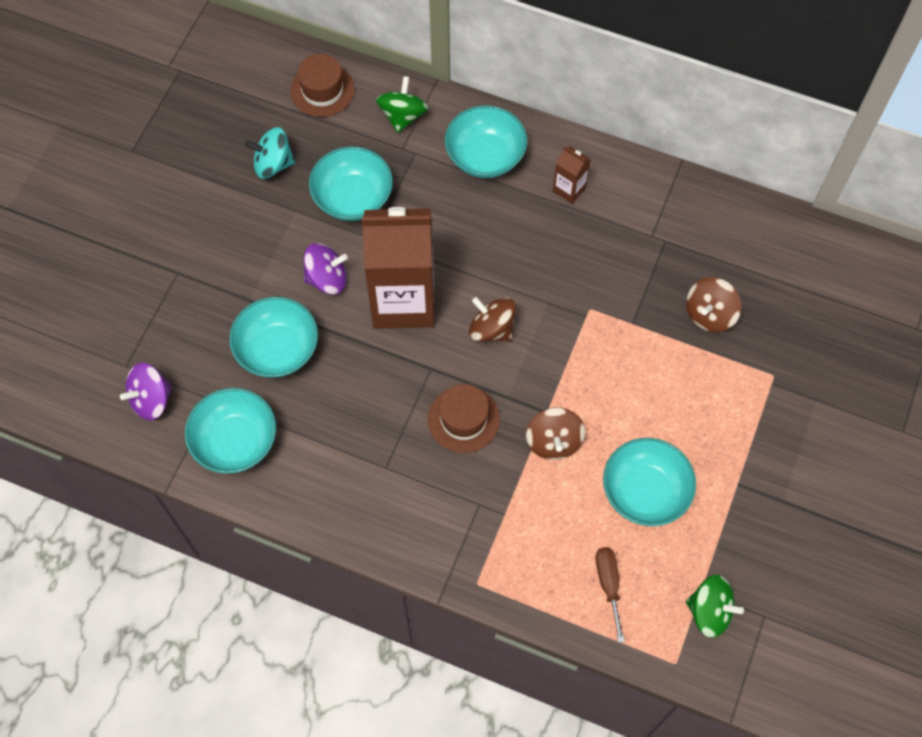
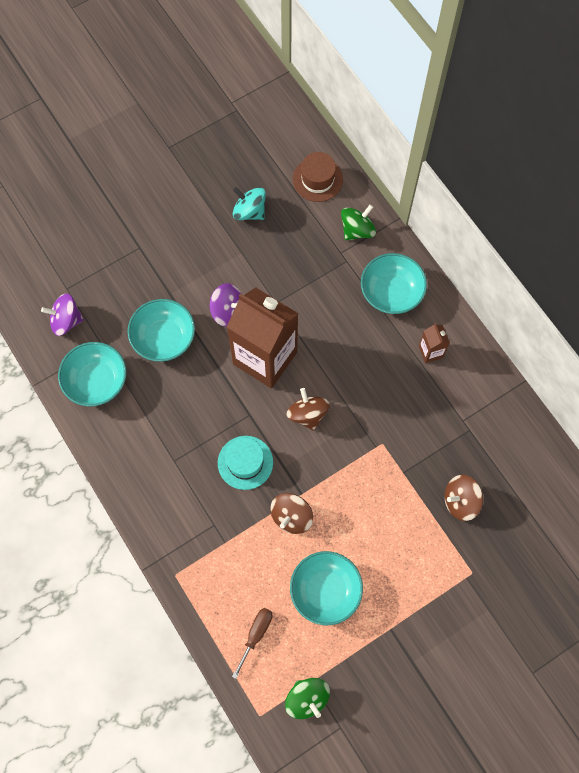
camera: 35 degrees right, 5 degrees up
(353, 198) = (283, 267): turquoise bowl -> none
(463, 419) = (245, 462): brown hat -> turquoise hat

